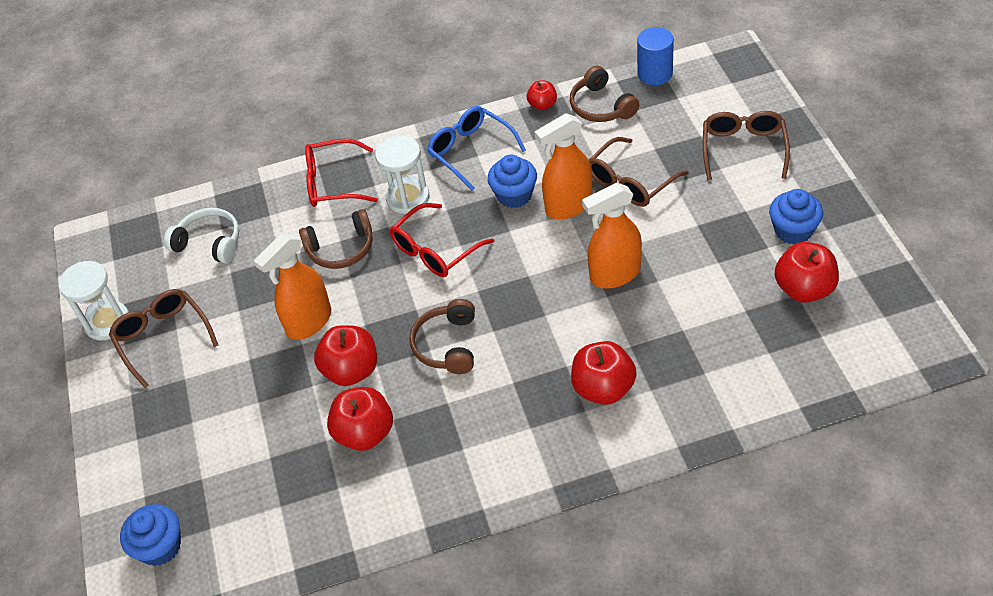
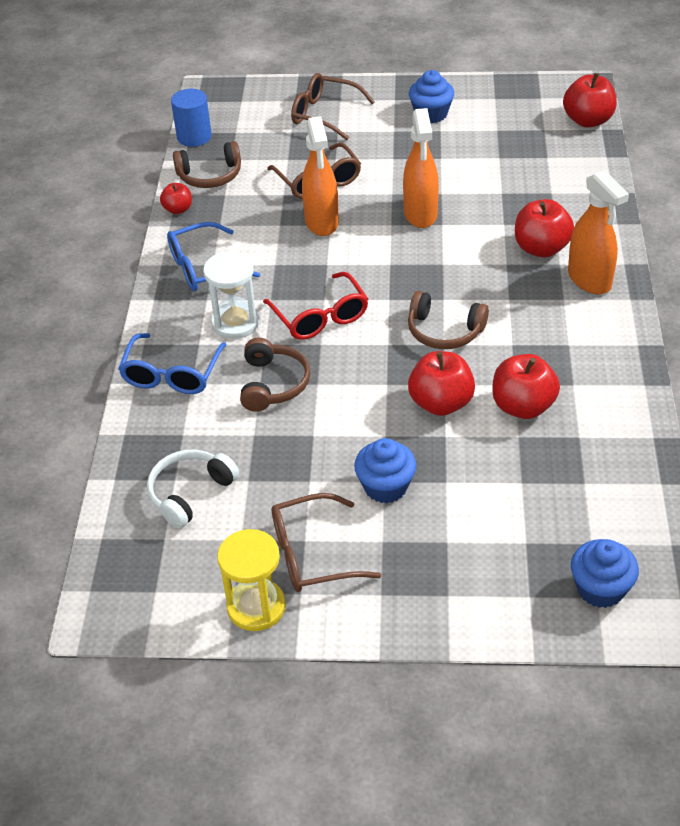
camera: 75 degrees left, 5 degrees down
(107, 322) = (256, 607): white hourglass -> yellow hourglass
(309, 322) = (360, 425): orange spray bottle -> orange spray bottle (589, 280)
(333, 183) = (172, 374): red glasses -> blue glasses
(514, 195) = (284, 251): blue cupcake -> blue cupcake (385, 486)
(804, 289) = (493, 125): red apple -> red apple (588, 120)

